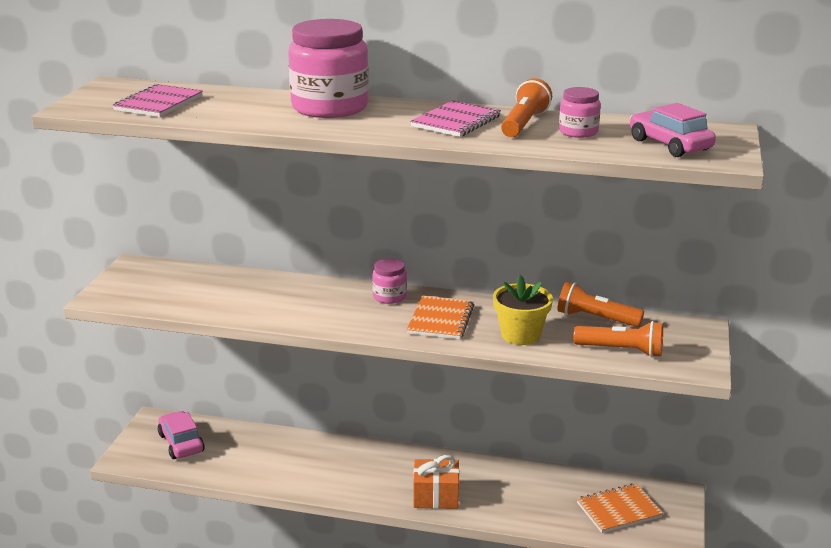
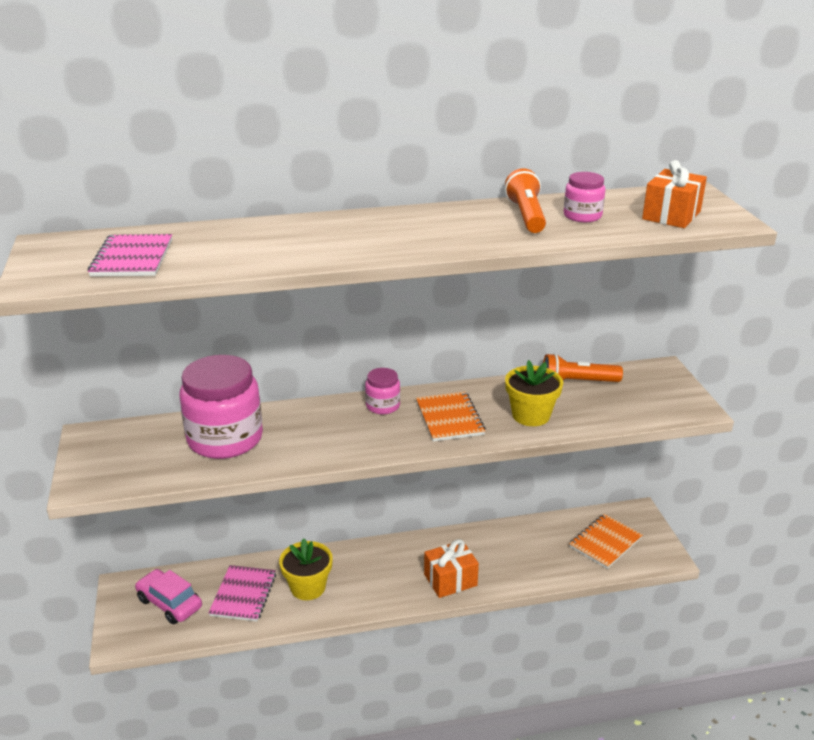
camera: 25 degrees left, 5 degrees up
(303, 464) = (308, 587): none -> yellow flower pot
(330, 107) = (324, 230): pink jar -> pink jar (225, 439)
(456, 121) = (463, 224): pink notebook -> pink notebook (243, 595)
(621, 350) = (624, 408): orange flashlight -> none
(669, 145) = (671, 215): pink car -> orange gift

